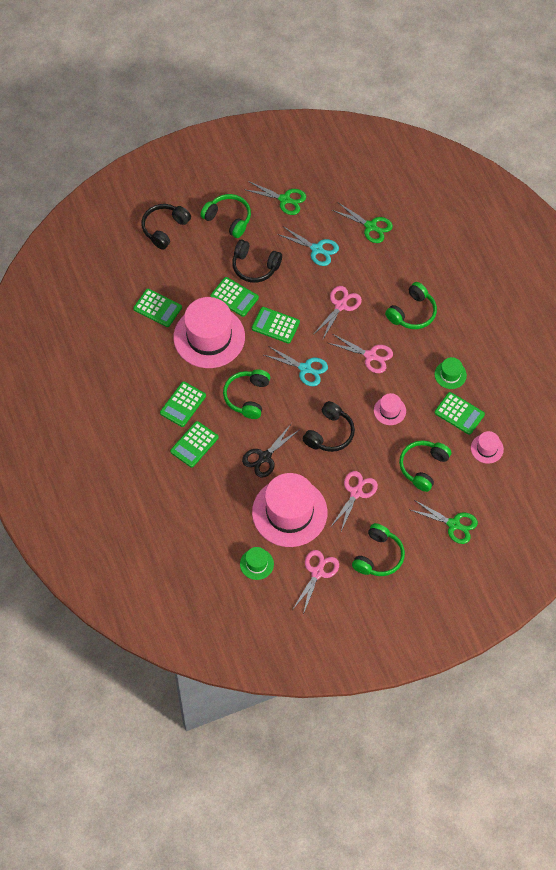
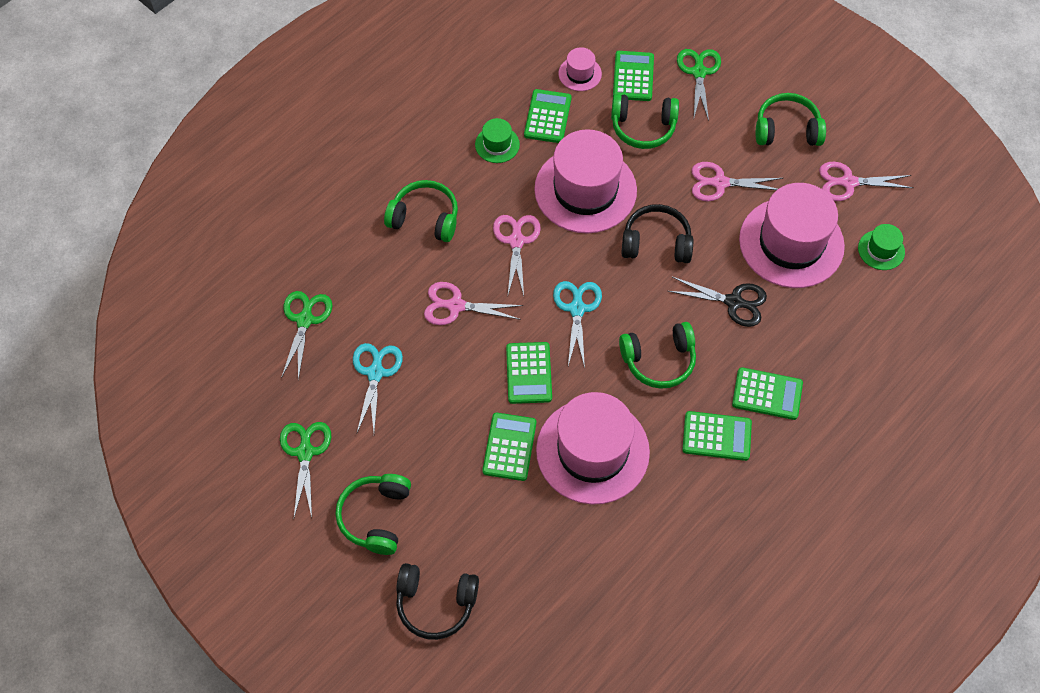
camera: 115 degrees left, 0 degrees up
(157, 308) = (582, 545): green calculator -> green calculator (633, 76)
(255, 266) = (444, 442): black headphones -> none
(389, 410) = (585, 190): pink hat -> pink hat, size x2.25

